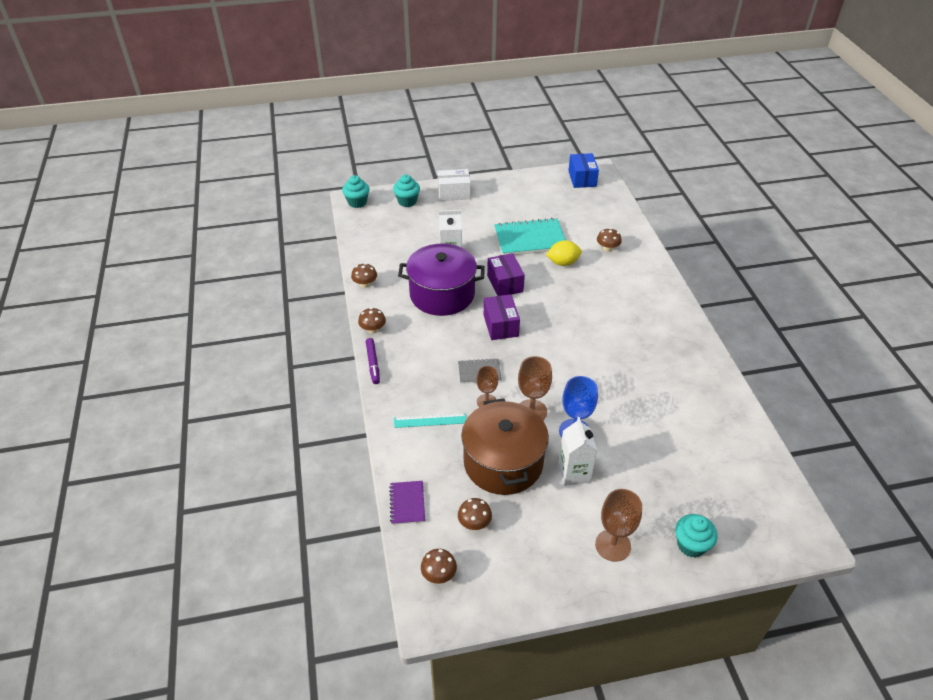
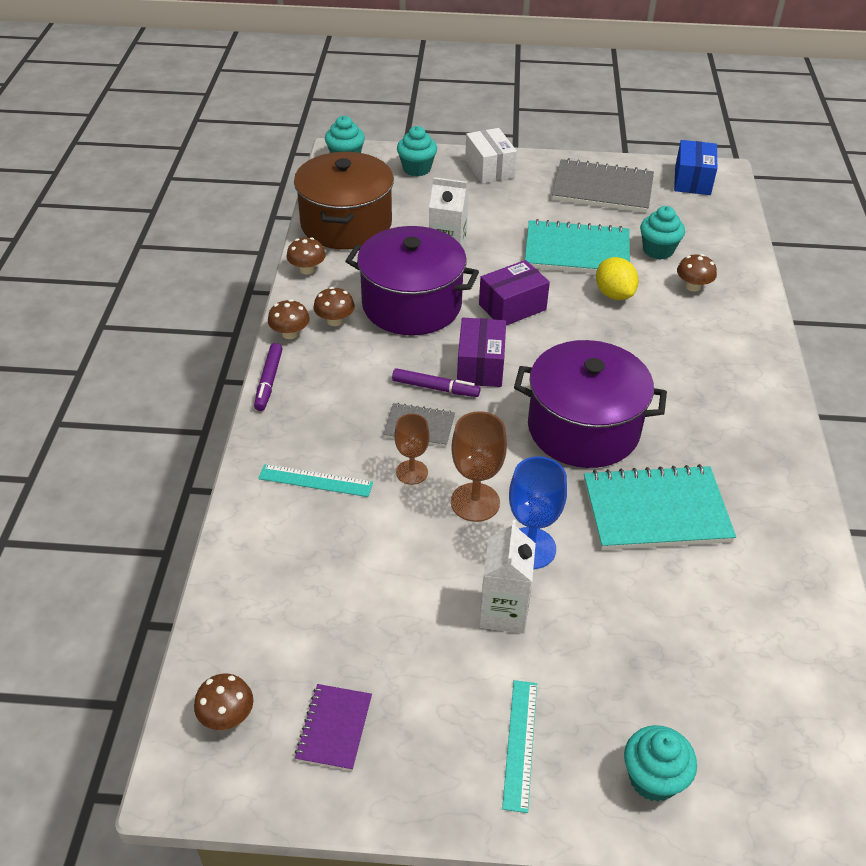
camera: 15 degrees right, 0 degrees up
(407, 503) = (228, 595): purple notebook -> purple notebook (334, 728)
(454, 193) = (489, 169): white box -> white box turned 60 degrees clockwise
(474, 523) = (315, 650): brown mushroom -> brown mushroom (335, 321)
(479, 345) = (435, 388): none -> purple marker
(503, 462) = (398, 569): brown pot -> brown pot (346, 224)
(505, 283) = (512, 307): purple box -> purple box turned 60 degrees clockwise
(529, 194) = (602, 189): none -> grey notebook
(563, 263) = (614, 294): yellow lemon -> yellow lemon turned 60 degrees clockwise
(577, 351) = (583, 428): none -> purple pot
(578, 229) = (658, 250): none -> turquoise cupcake
(613, 545) = (520, 744): brown goblet -> turquoise ruler
(637, 392) = (656, 511): none -> turquoise notebook

